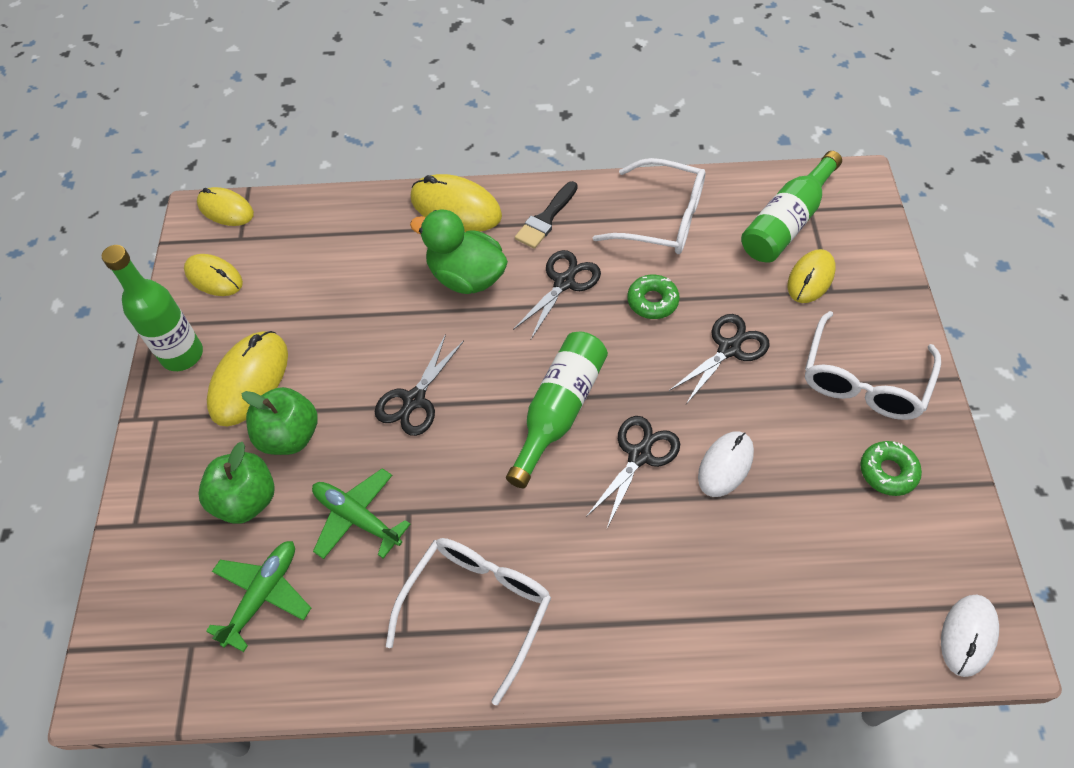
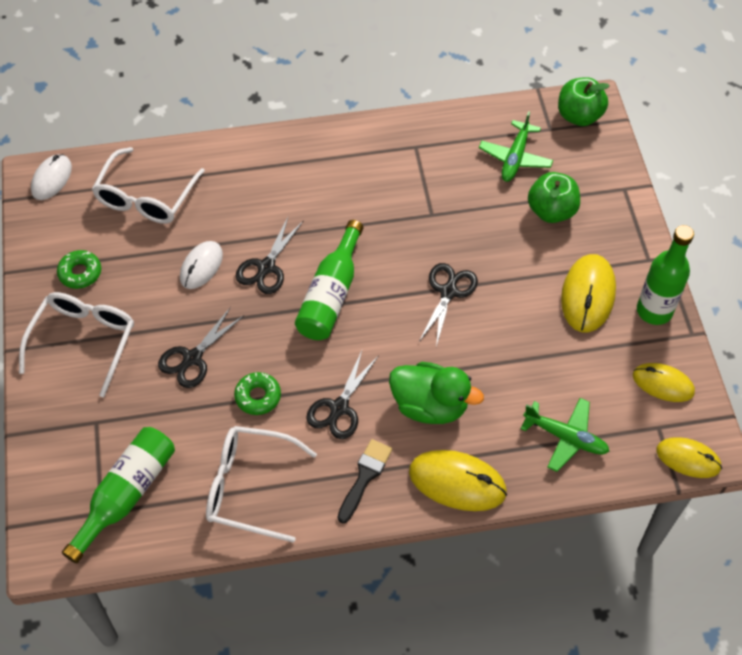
camera: 170 degrees right, 0 degrees up
(289, 436) = (537, 256): green apple -> green apple (579, 116)
(357, 517) = (467, 207): green plane -> green plane (566, 437)
(477, 608) = (370, 164): white glasses -> white glasses (146, 197)
(811, 278) = (112, 433): yellow mouse -> none

